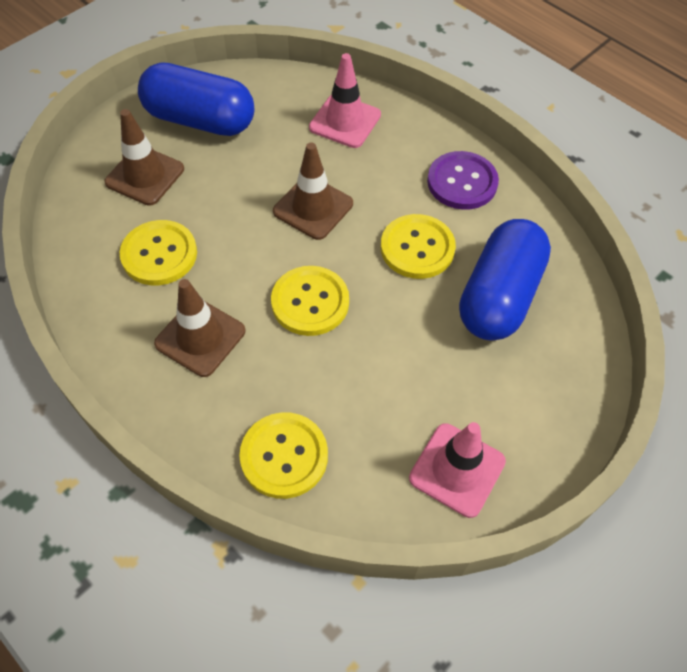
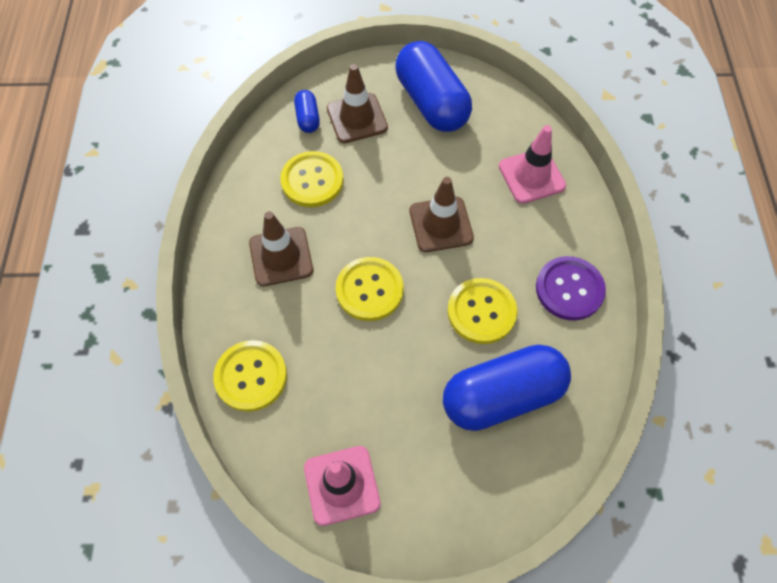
camera: 45 degrees right, 5 degrees up
(96, 206) = (308, 118): none -> blue capsule

